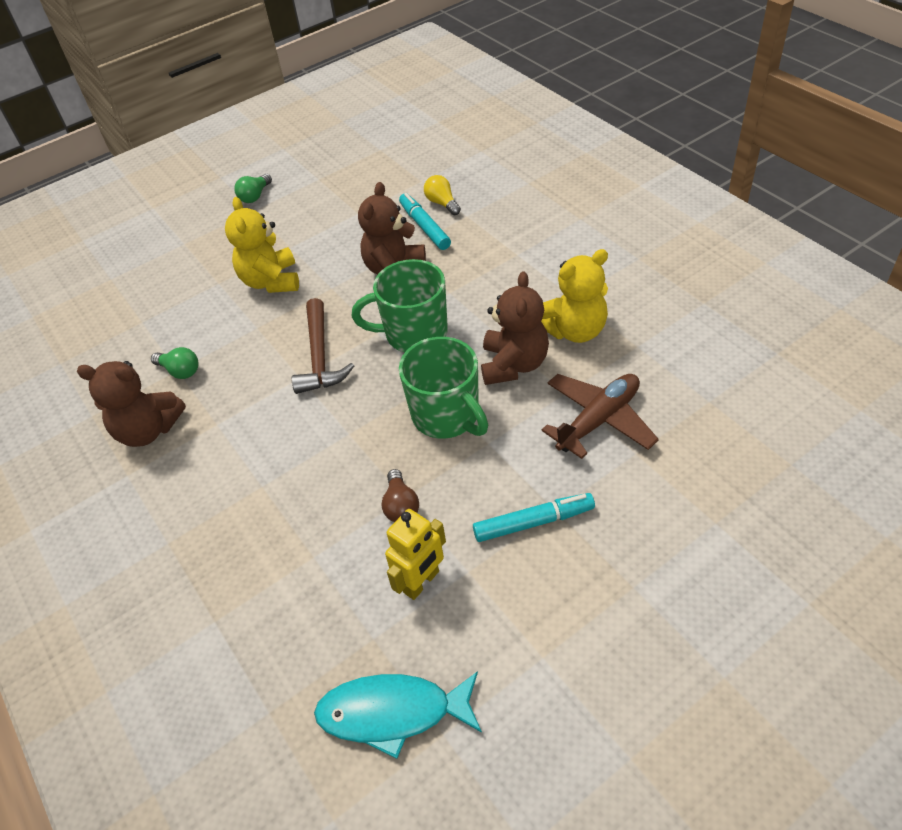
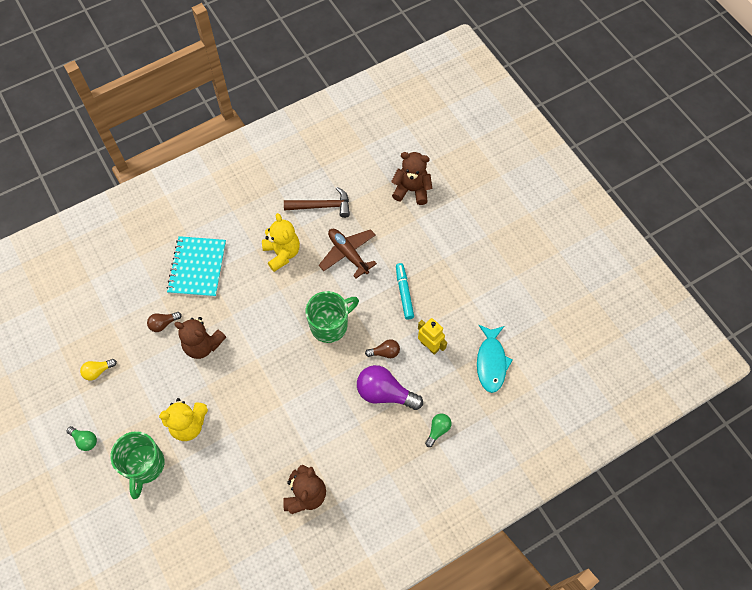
camera: 90 degrees left, 15 degrees up
(180, 371) = (259, 480): green light bulb -> green light bulb (438, 430)
(319, 356) = (268, 392): brown hammer -> brown hammer (322, 206)
(319, 516) = (385, 393): none -> purple light bulb
(414, 333) = (262, 337): green mug -> green mug (144, 466)
(424, 227) = (163, 324): turquoise marker -> brown light bulb
(442, 203) = (142, 311): yellow light bulb -> yellow light bulb (98, 371)
(514, 364) = (300, 287): brown teddy bear -> brown teddy bear (412, 190)
(523, 241) = (197, 268): none -> turquoise notebook

